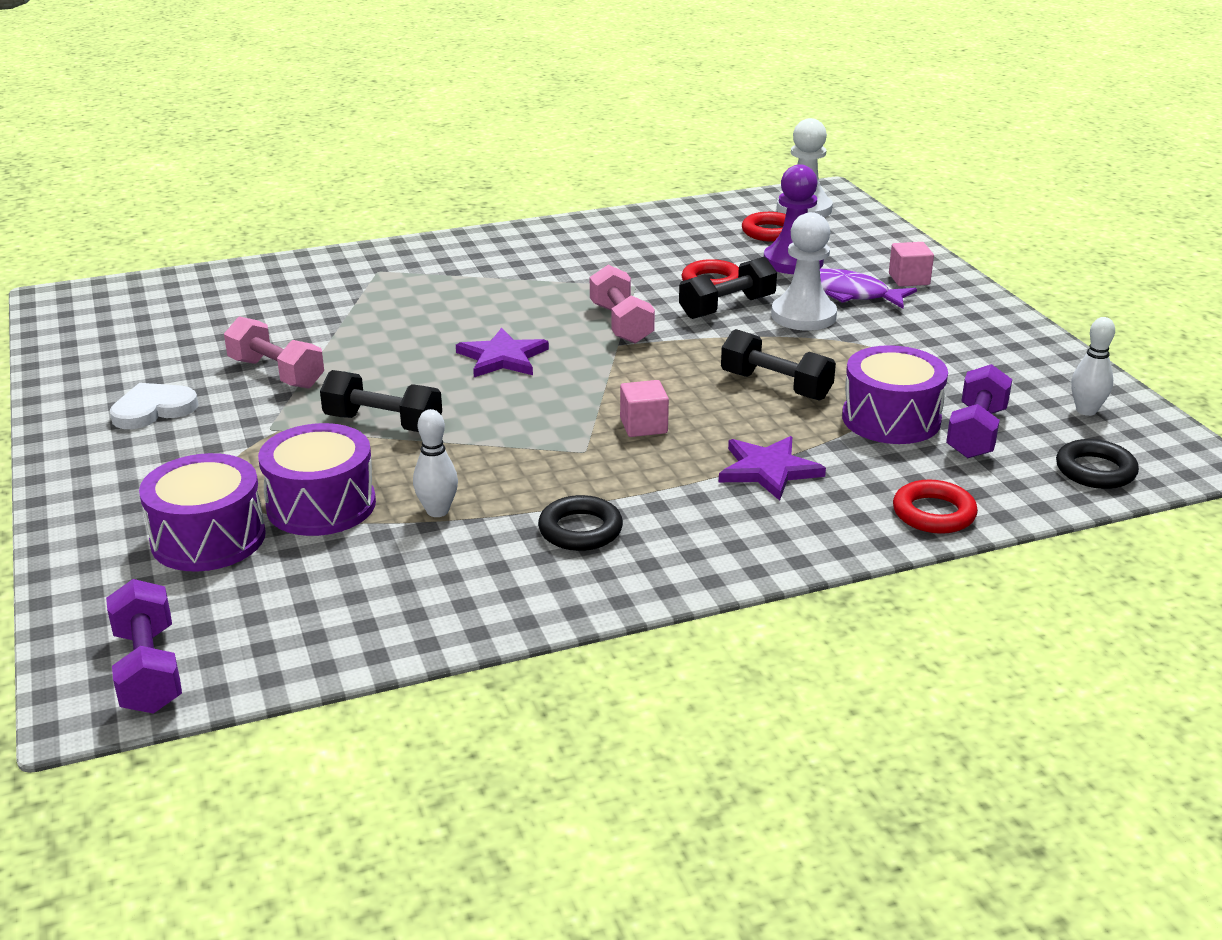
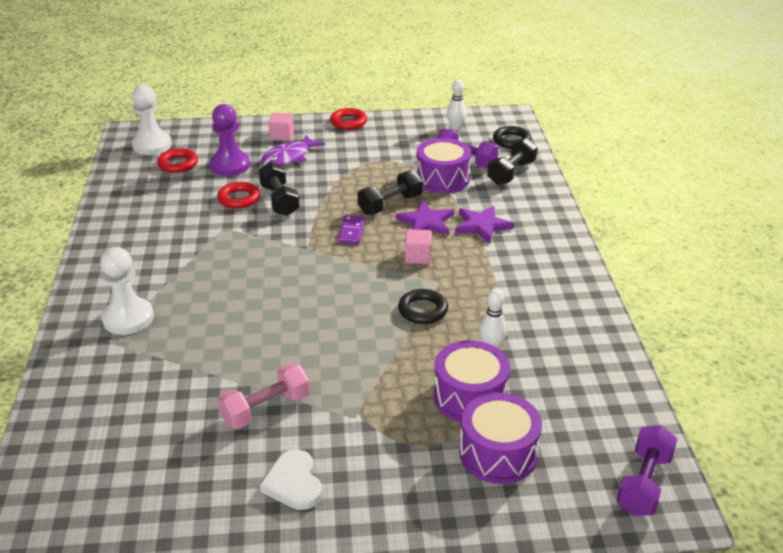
camera: 75 degrees left, 5 degrees up
(149, 670) = (644, 483): purple dumbbell -> purple dumbbell turned 60 degrees counterclockwise
(383, 423) = (370, 360): black dumbbell -> black dumbbell (511, 173)
(502, 357) = (300, 297): purple star -> purple star (426, 222)
(580, 530) = (526, 297): black ring -> black ring (423, 310)
(621, 324) = (278, 242): pink dumbbell -> none
(680, 368) = (351, 231): none -> purple domino
(803, 316) = (308, 178): white pawn -> white pawn (128, 318)
(933, 513) = (537, 189): red ring -> red ring (348, 122)

